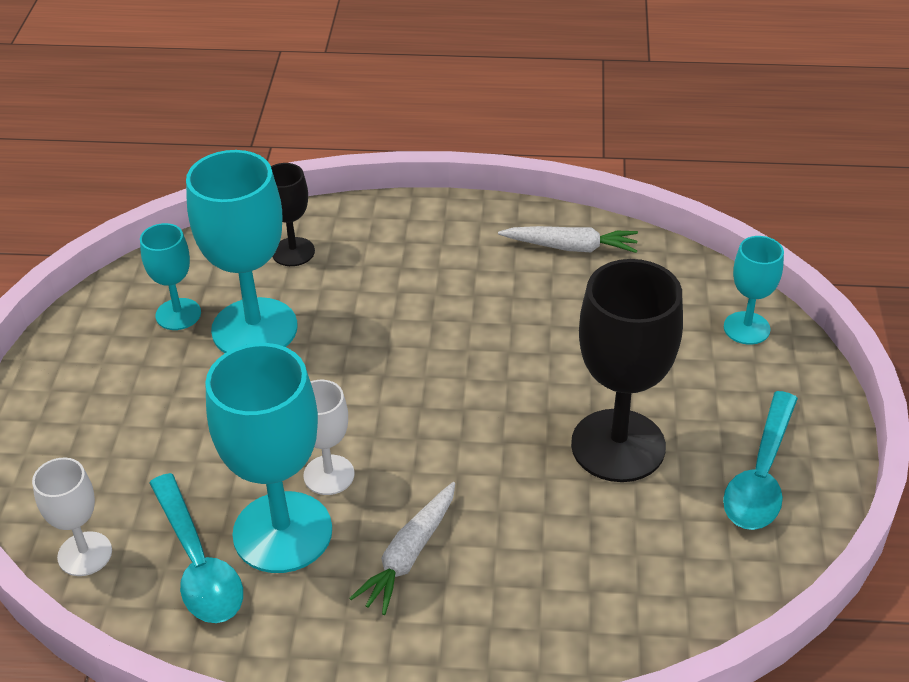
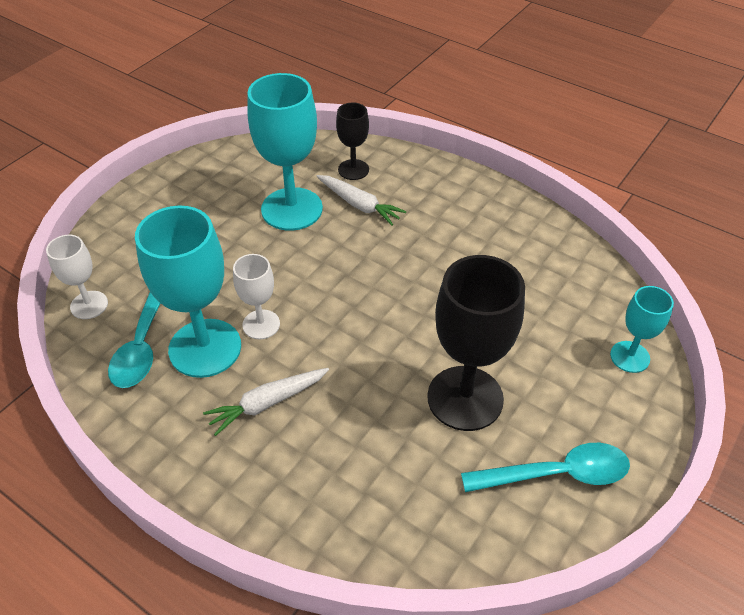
camera: 30 degrees right, 5 degrees up
(178, 314) = (255, 181): turquoise goblet -> none
(571, 247) = (540, 241): white carrot -> white carrot (359, 205)
(761, 475) = (556, 474): turquoise spoon -> turquoise spoon turned 150 degrees counterclockwise

